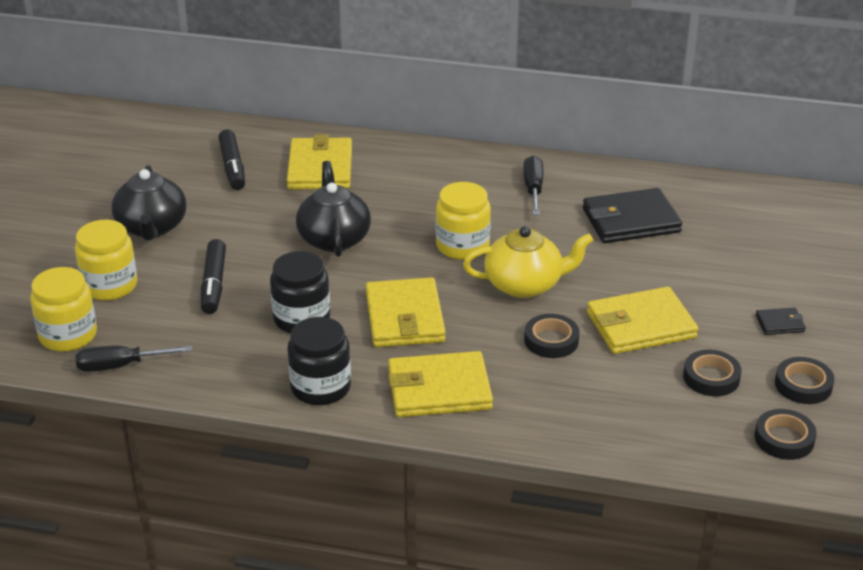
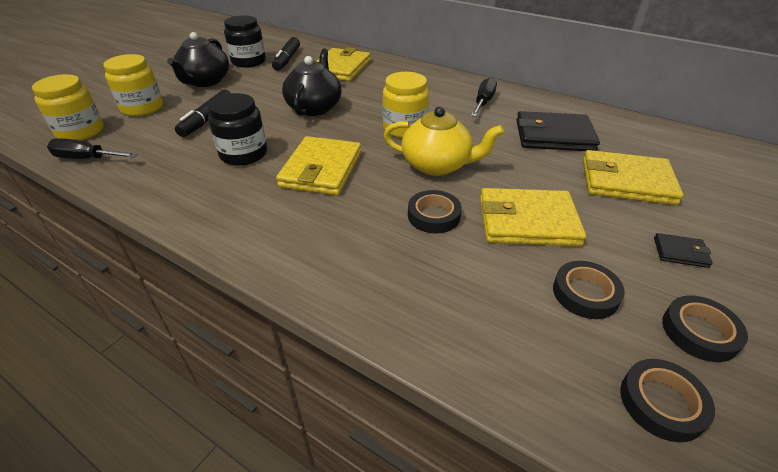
camera: 20 degrees right, 5 degrees up
(320, 387) = (207, 209): black jar -> black jar (248, 61)
(439, 389) = (302, 236): yellow wallet -> yellow wallet (626, 181)

